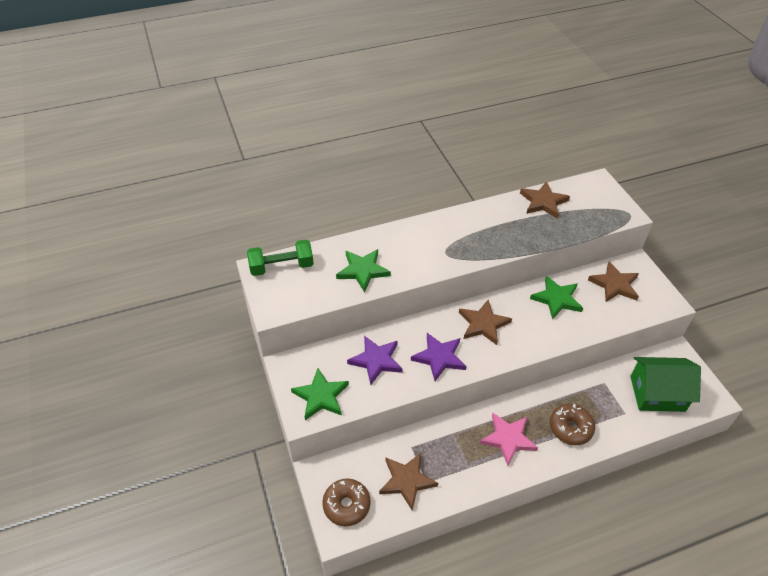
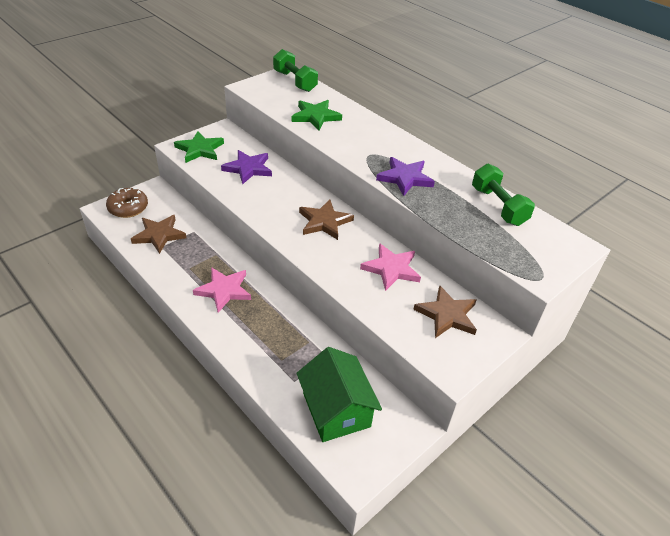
camera: 65 degrees right, 5 degrees down
(439, 357) = (269, 202): purple star -> purple star (405, 178)
(543, 202) = (498, 206): brown star -> green dumbbell
(557, 299) = (391, 269): green star -> pink star
(570, 428) = (254, 335): brown donut -> none

